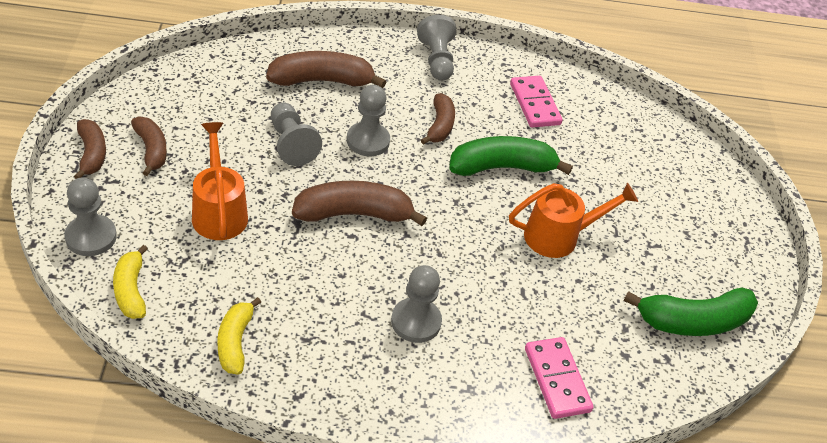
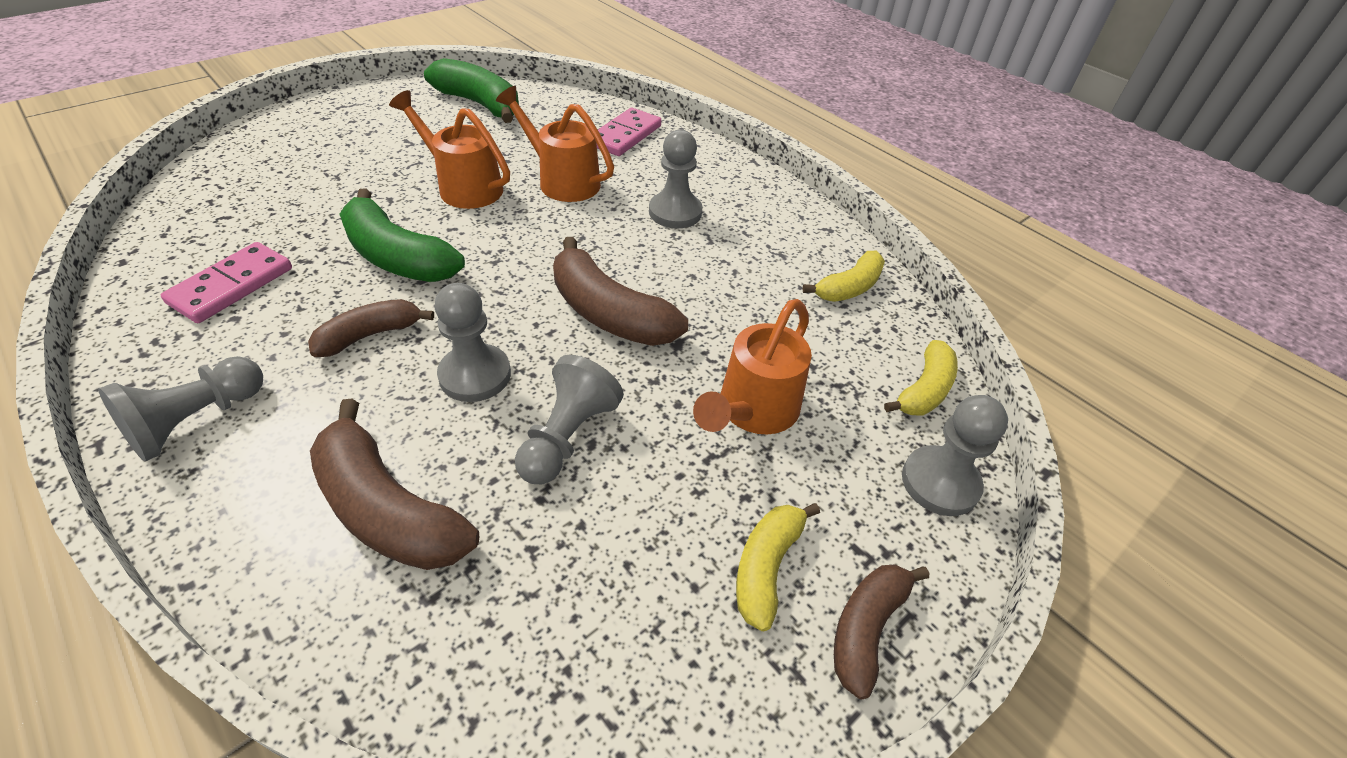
camera: 130 degrees left, 0 degrees up
(151, 150) = (766, 567): brown banana -> yellow banana
(520, 290) = (562, 180): none -> orange watering can

